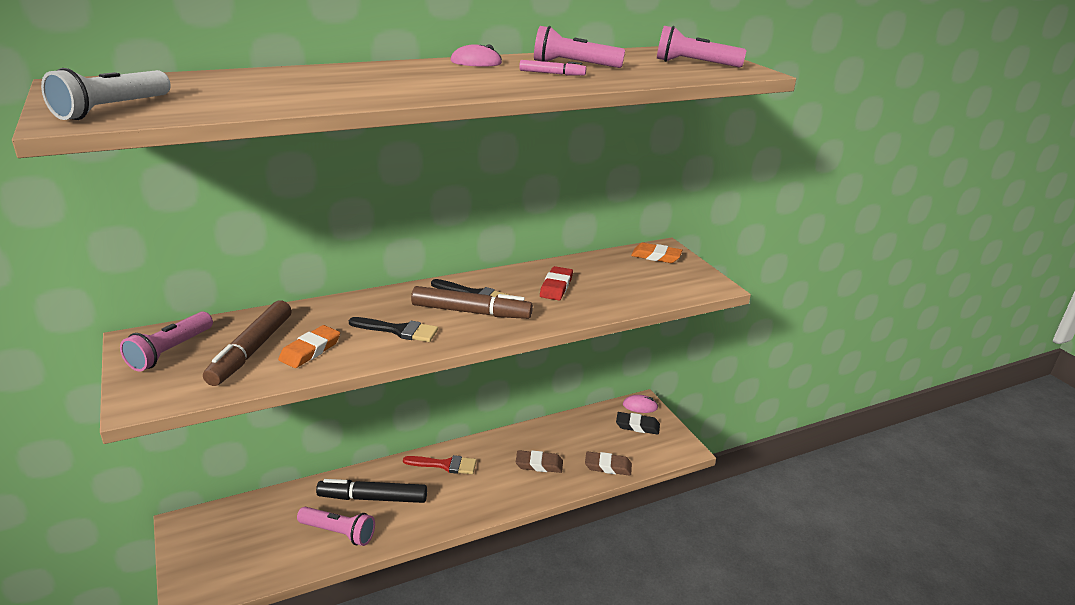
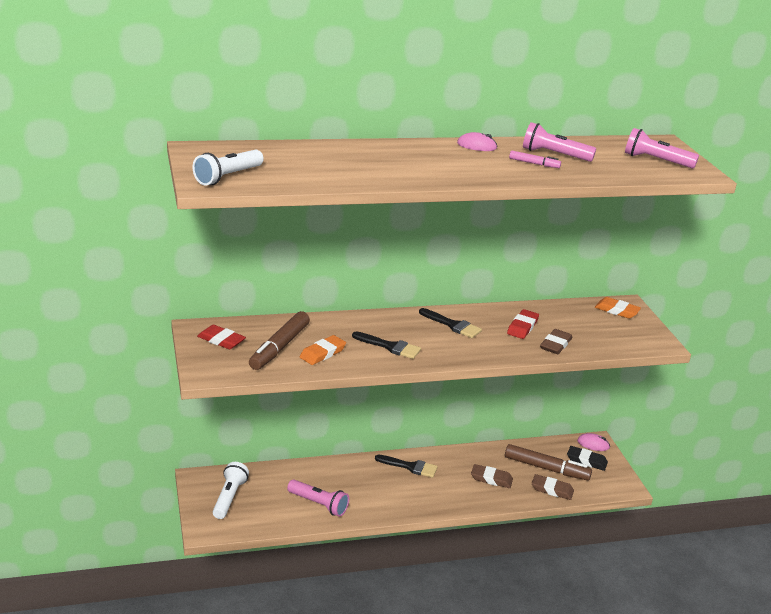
camera: 10 degrees right, 0 degrees up
(170, 351) = (221, 340): pink flashlight -> red eraser
(223, 543) = (229, 497): none -> white flashlight
(373, 498) = (347, 483): black marker -> none
(445, 465) = (410, 467): red brush -> black brush
(471, 312) = (448, 339): brown marker -> brown marker (546, 468)
(598, 302) = (555, 344): none -> brown eraser

